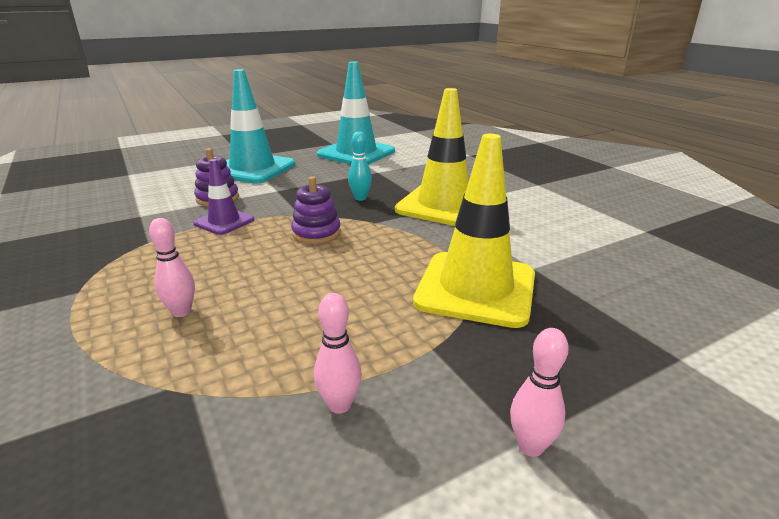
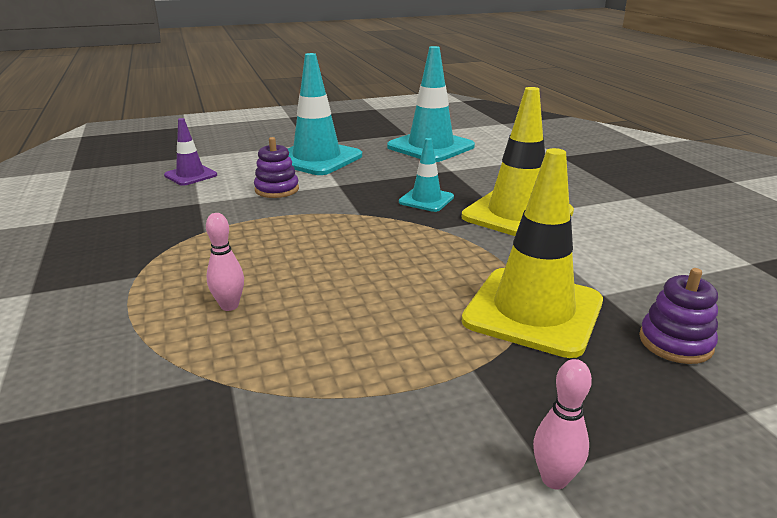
camera: 10 degrees right, 0 degrees up
(224, 222) = (280, 215): purple traffic cone -> purple traffic cone (190, 175)
(316, 233) = (373, 235): purple stacking toy -> purple stacking toy (675, 342)
(339, 405) = (369, 414): pink bowling pin -> none
(360, 198) = (426, 200): turquoise bowling pin -> turquoise traffic cone

